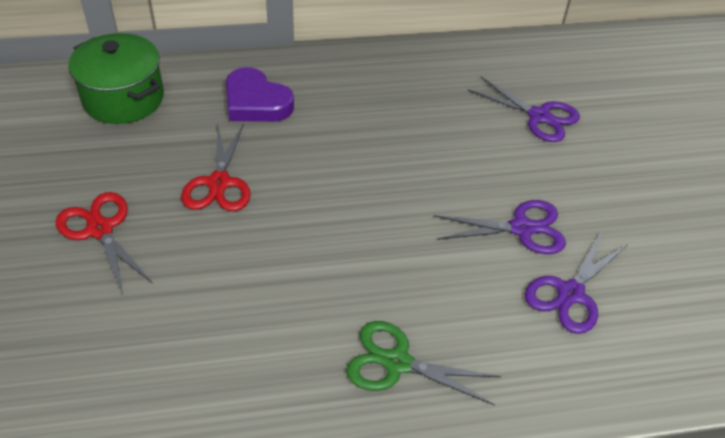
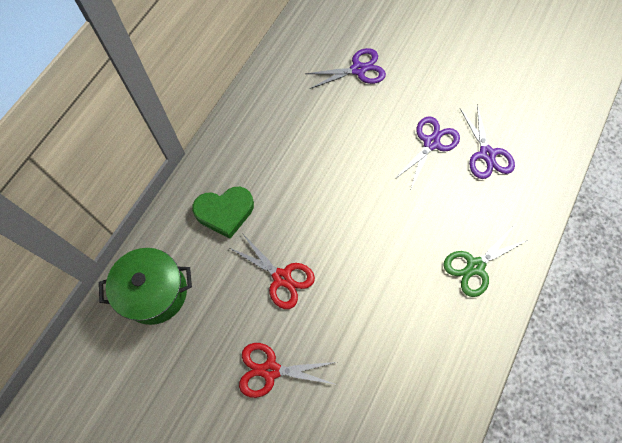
camera: 50 degrees left, 20 degrees up
(256, 102) = (225, 212): purple heart -> green heart

